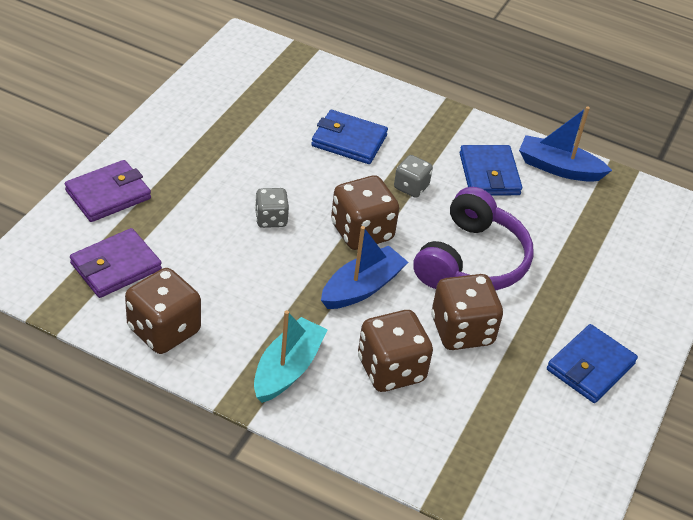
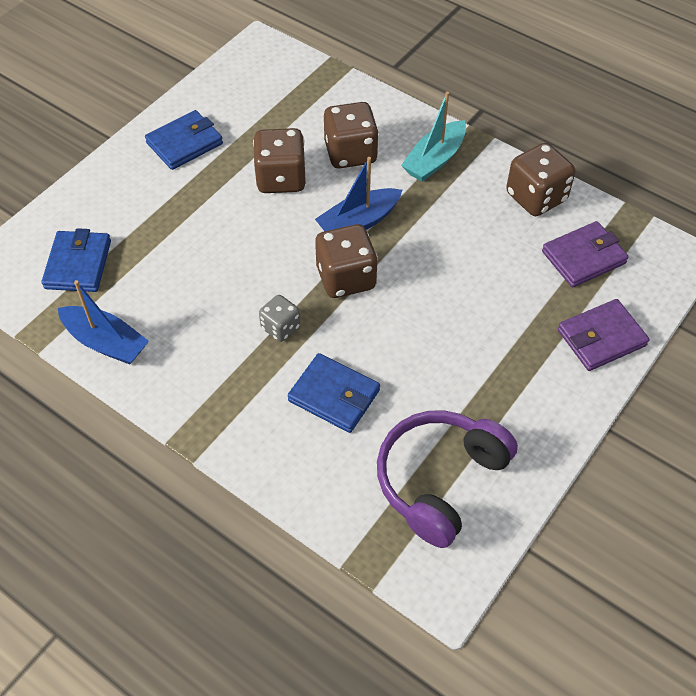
camera: 165 degrees left, 10 degrees up
(271, 219) = (435, 298): grey dice -> none
(472, 261) = (247, 241): purple headphones -> purple headphones (440, 480)
(489, 174) = (188, 339): blue wallet -> blue wallet (78, 264)

